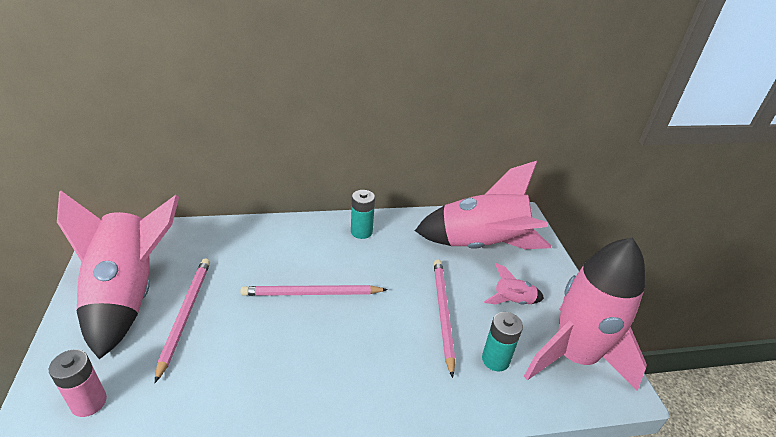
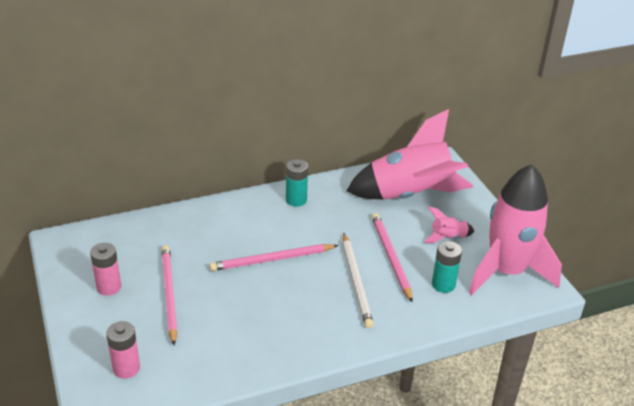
camera: 10 degrees left, 0 degrees up
(128, 295) = (109, 287): pink rocket -> pink battery
(395, 337) = (356, 282): none -> white pencil

